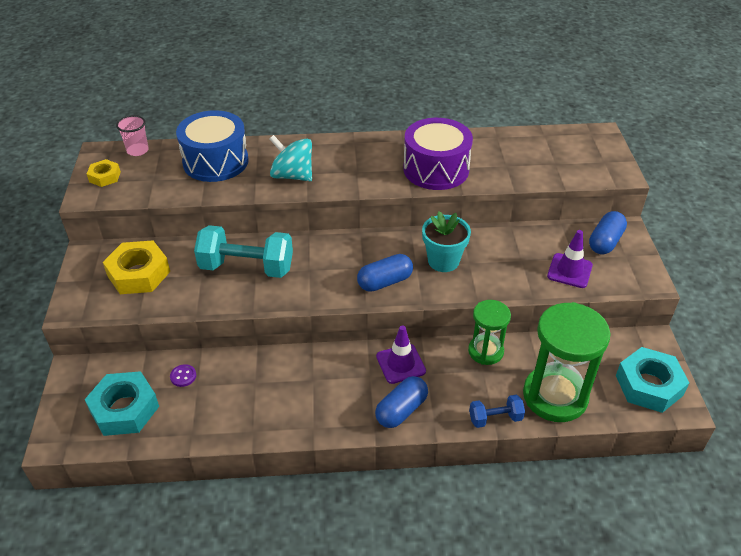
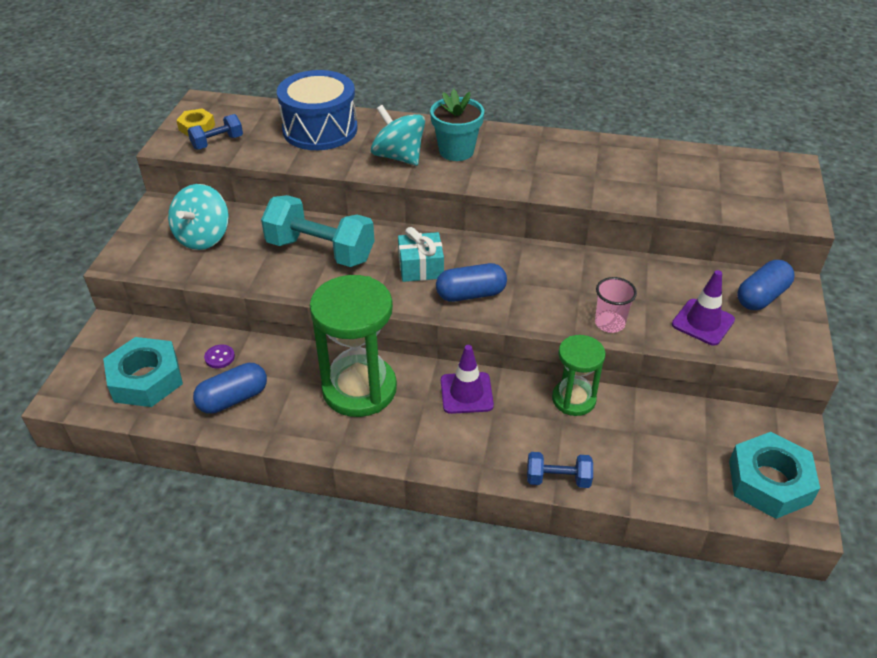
camera: 15 degrees right, 0 degrees up
(129, 188) = (217, 142): none -> blue dumbbell
(137, 150) = (242, 106): pink cup -> pink cup (609, 323)
(139, 274) = (203, 237): yellow nut -> turquoise spinning top
(336, 267) = (421, 267): none -> turquoise gift
(401, 410) = (448, 445): blue capsule -> blue capsule (233, 399)
(436, 169) = (568, 175): purple drum -> none
(443, 261) = (549, 283): turquoise flower pot -> turquoise flower pot (456, 151)
(555, 396) = (642, 469): green hourglass -> green hourglass (359, 389)

